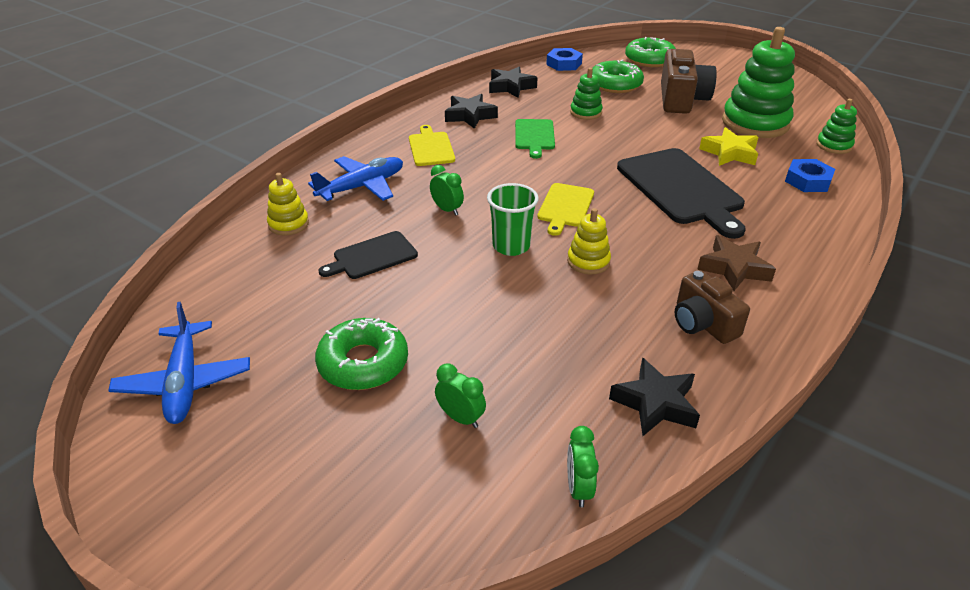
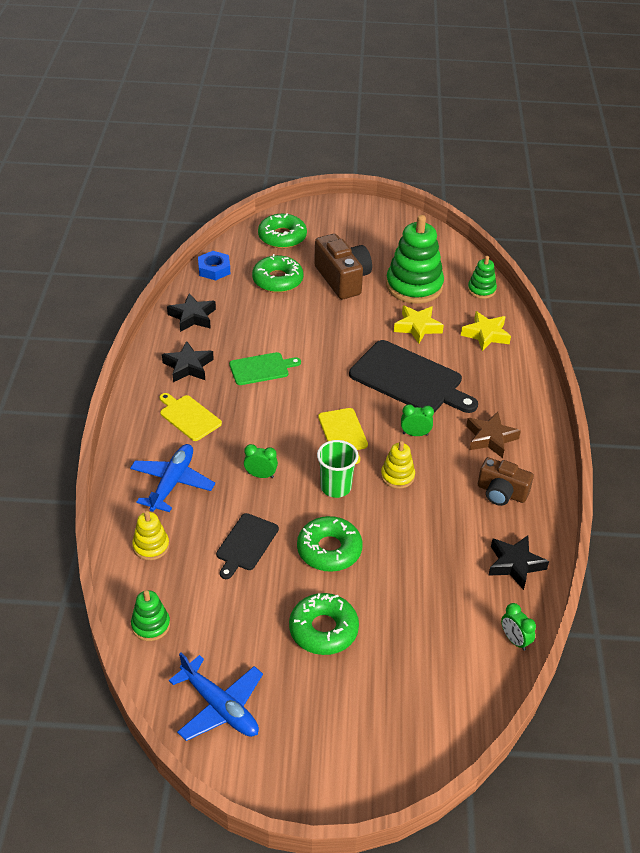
camera: 35 degrees left, 5 degrees up
(447, 295) = (329, 550): none -> green donut
(460, 418) = (417, 634): green clock -> green clock (415, 434)
(534, 136) = (261, 368): green cutting board -> green cutting board turned 75 degrees counterclockwise
(586, 112) = (280, 324): green stacking toy -> green stacking toy (151, 625)
(808, 181) = (486, 334): blue nut -> yellow star

